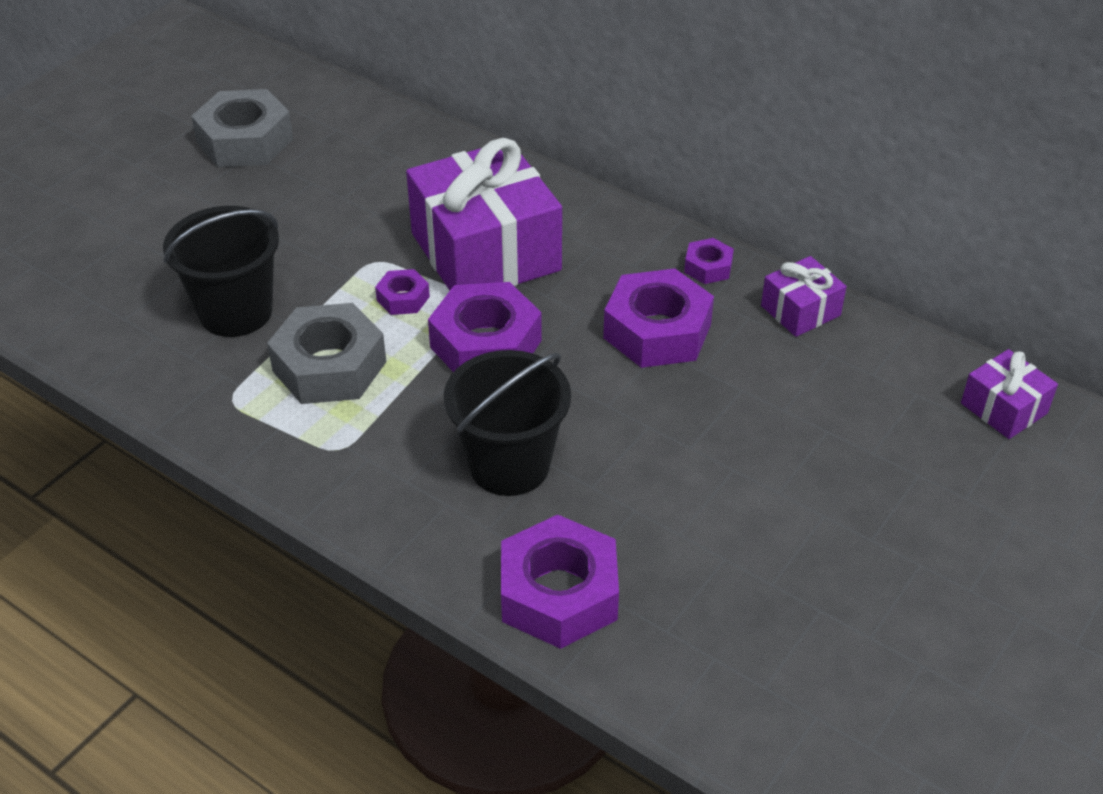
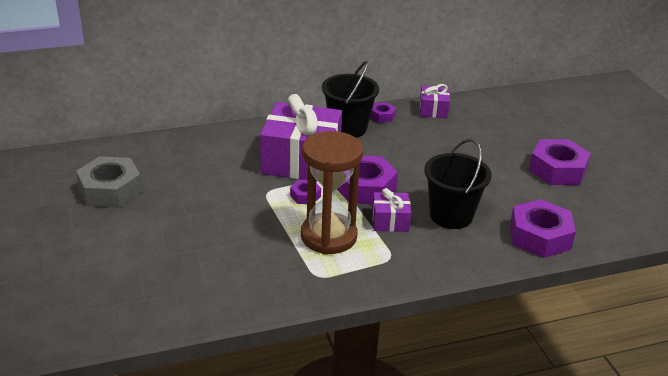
camera: 55 degrees left, 10 degrees down
(236, 312) = (251, 248): black bucket -> black bucket (348, 128)
(329, 366) = (328, 236): grey nut -> brown hourglass
(657, 331) = (407, 144): purple nut -> purple nut (557, 170)
(1004, 408) = (531, 99): purple gift -> purple gift (390, 221)

